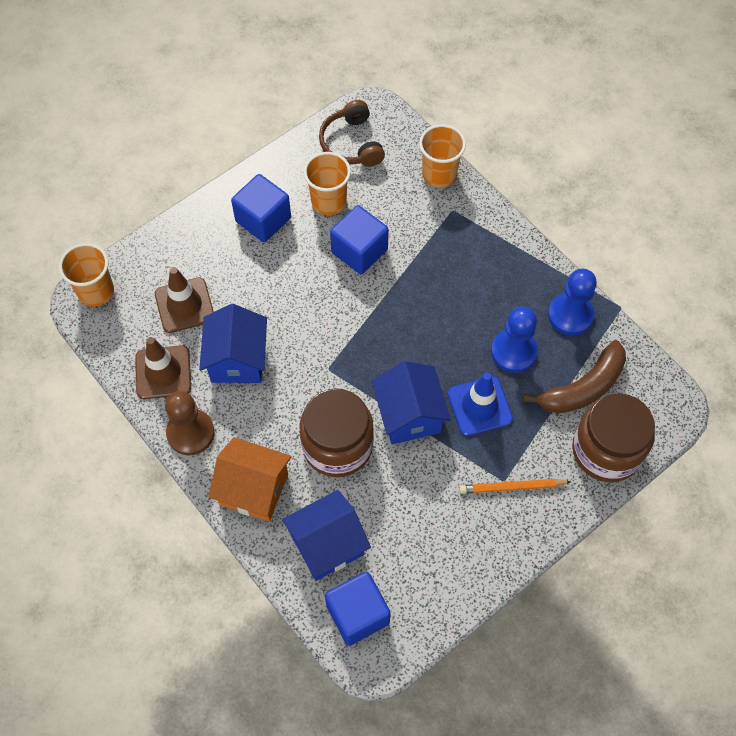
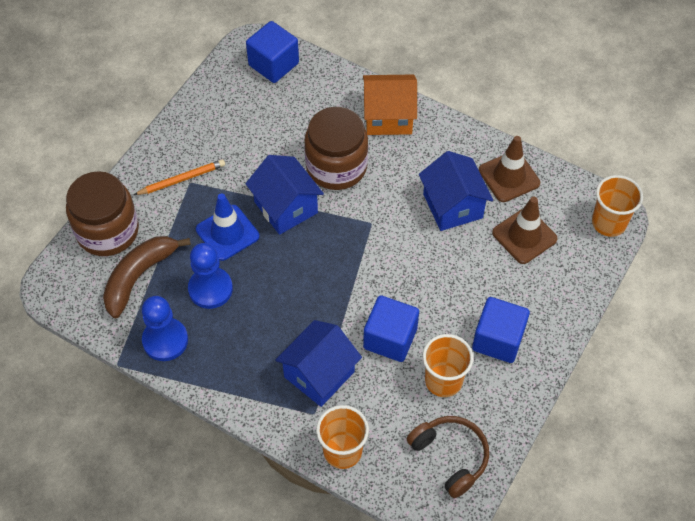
camera: 160 degrees right, 5 degrees down
(190, 433) = (459, 140): brown pawn -> none
(327, 544) = (314, 98): blue house -> blue house (319, 374)

